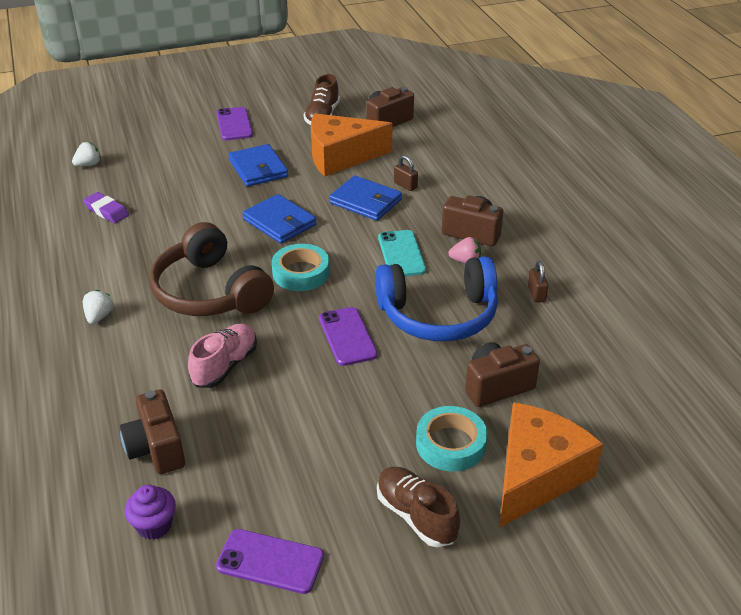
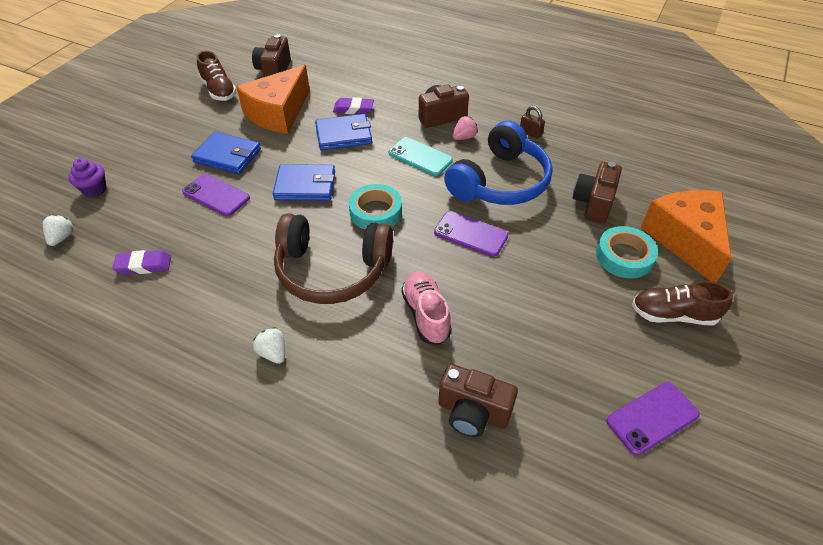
camera: 45 degrees left, 10 degrees up
(154, 525) = (556, 466): purple cupcake -> purple cupcake (94, 189)
(234, 124) = (154, 132): purple phone -> purple phone (216, 195)
(405, 185) = (353, 109): brown padlock -> purple eraser

